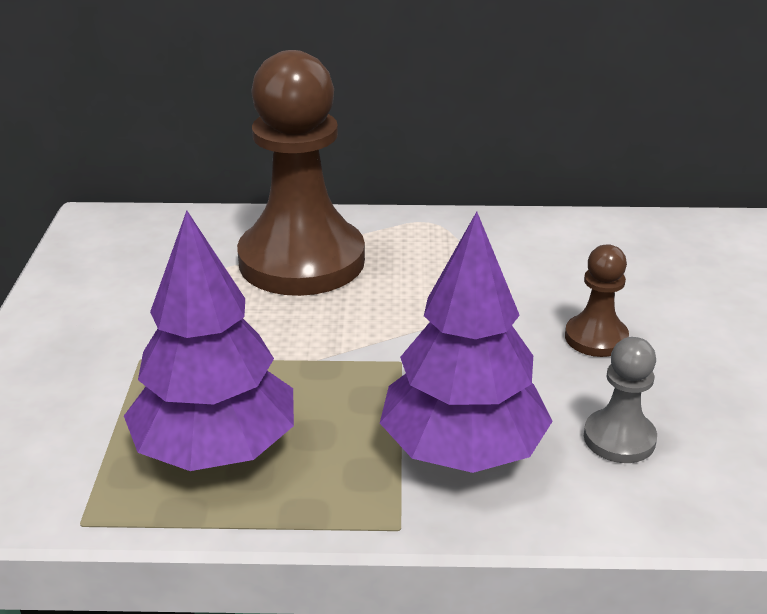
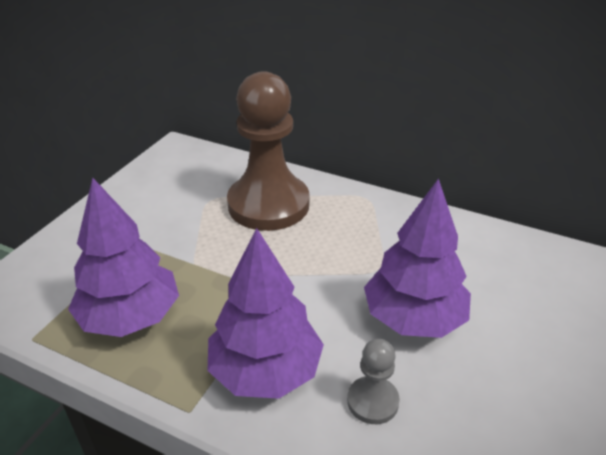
camera: 25 degrees right, 5 degrees up
(596, 338) = (413, 318): brown pawn -> purple tree

